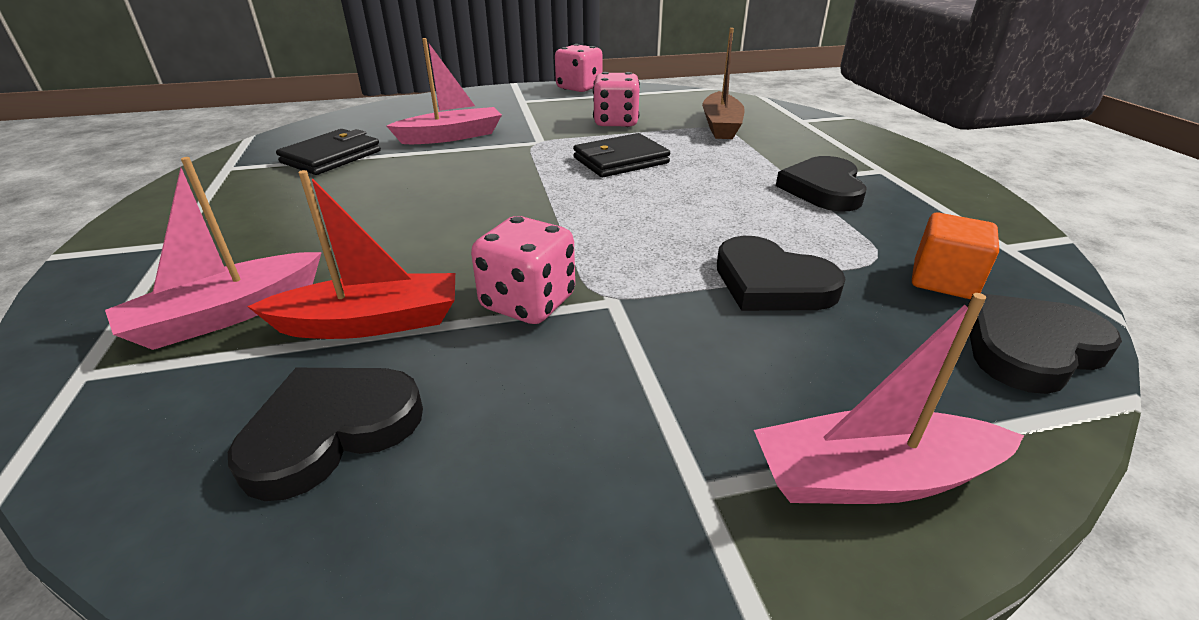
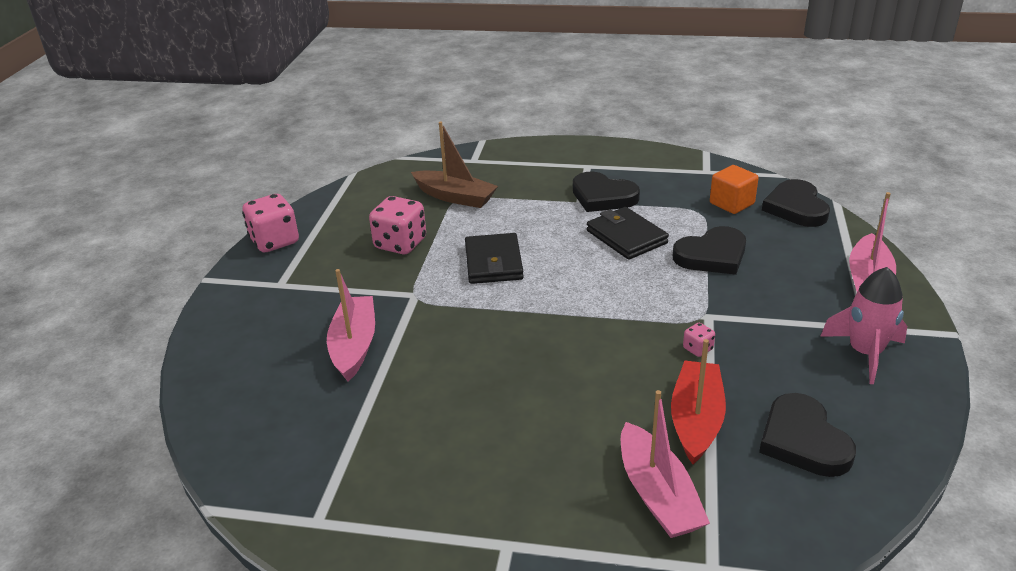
camera: 65 degrees left, 0 degrees up
(331, 157) = (348, 435): black wallet -> black wallet (626, 237)
(528, 303) = (698, 349): pink dice -> pink dice, size x0.46
(606, 492) = (865, 353): none -> pink rocket

